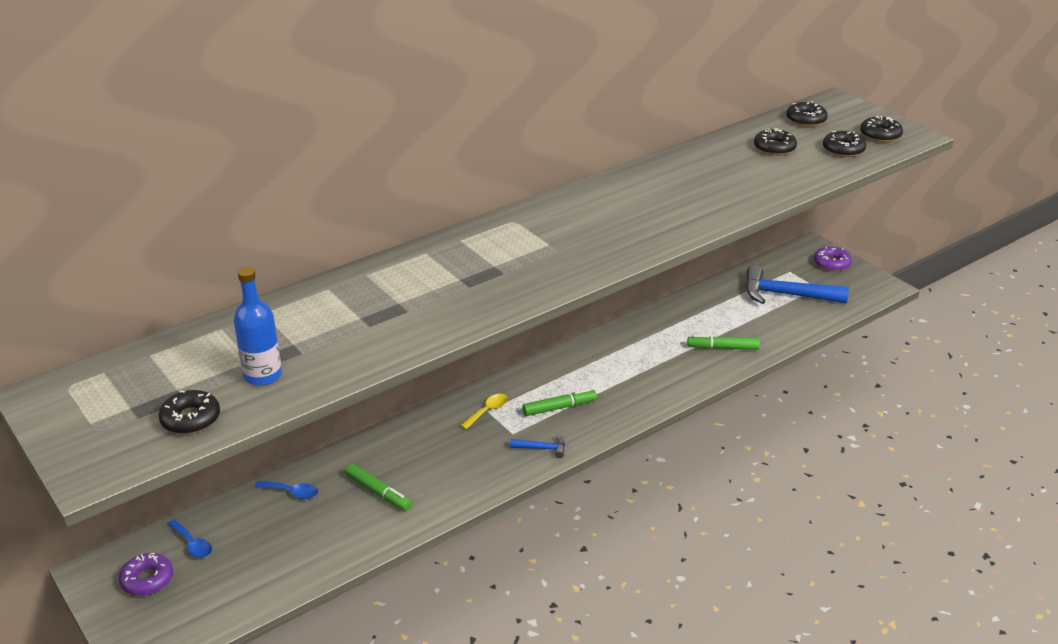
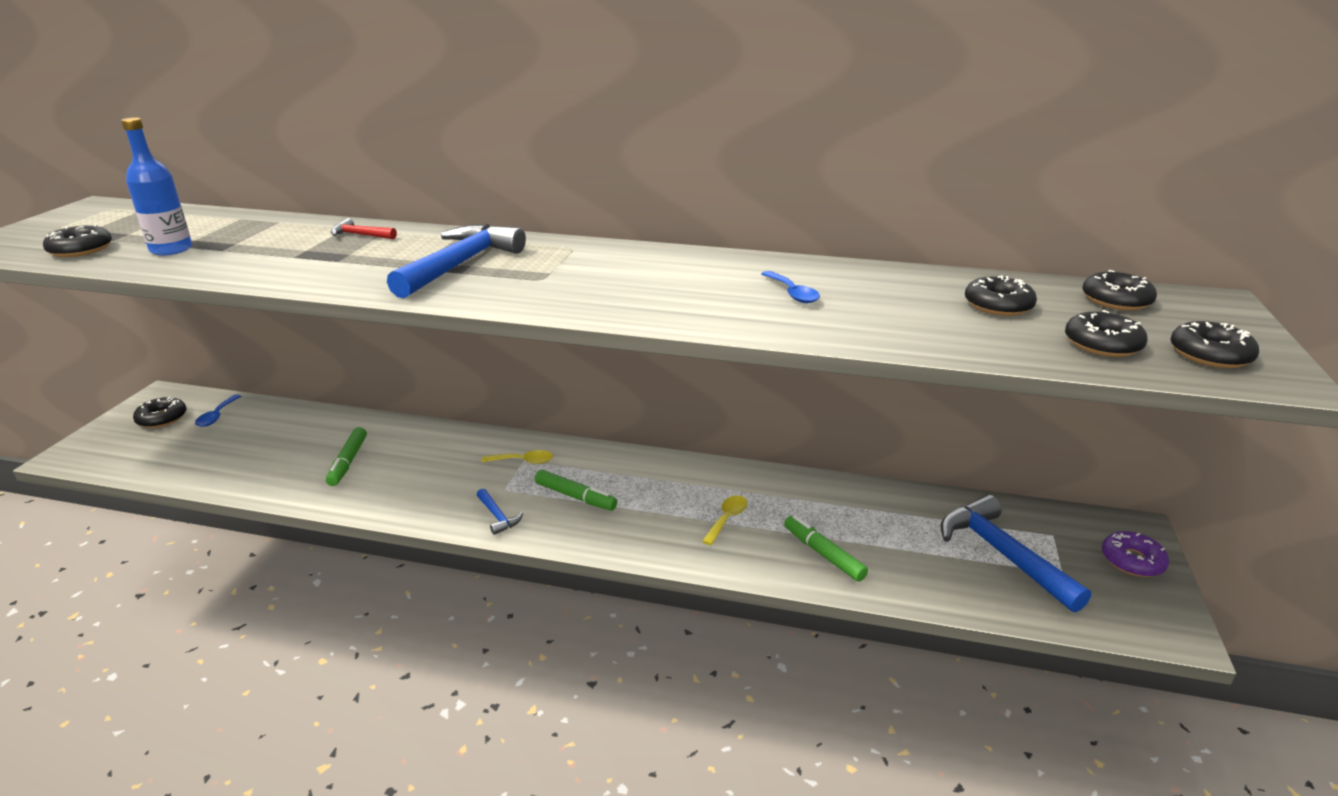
camera: 50 degrees right, 5 degrees down
(147, 580) = (162, 418): purple donut -> black donut
(292, 492) = (315, 425): blue spoon -> blue spoon (792, 293)
(359, 288) = (360, 235): none -> red hammer
(488, 269) = (460, 265): none -> blue hammer
(653, 362) = (727, 519): none -> yellow spoon

